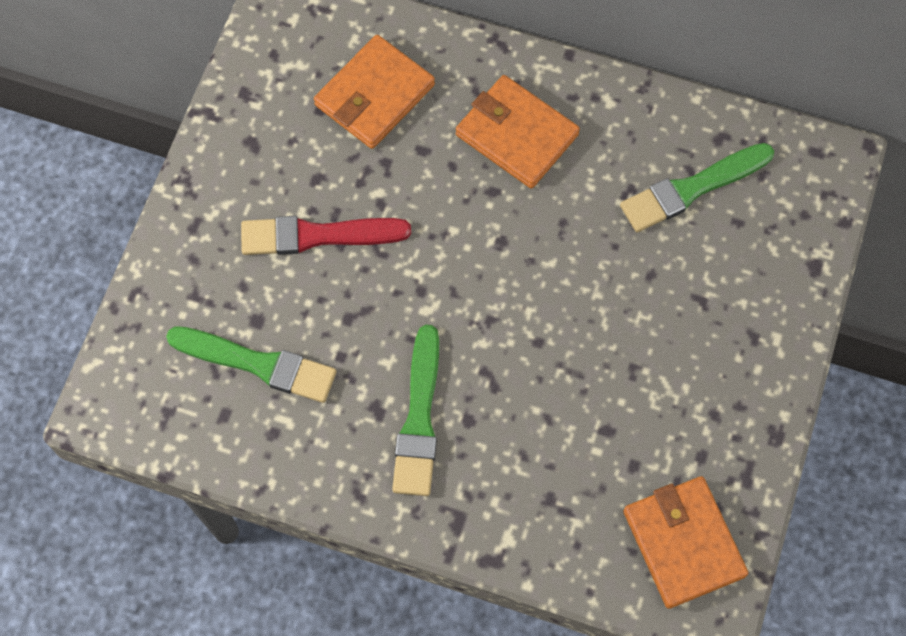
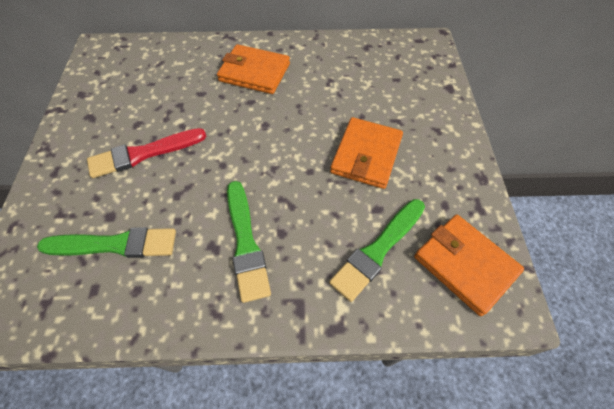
camera: 20 degrees left, 10 degrees down
(374, 95) = (164, 75): orange wallet -> orange wallet (366, 155)
(692, 189) = (363, 71): green brush -> green brush (378, 250)

